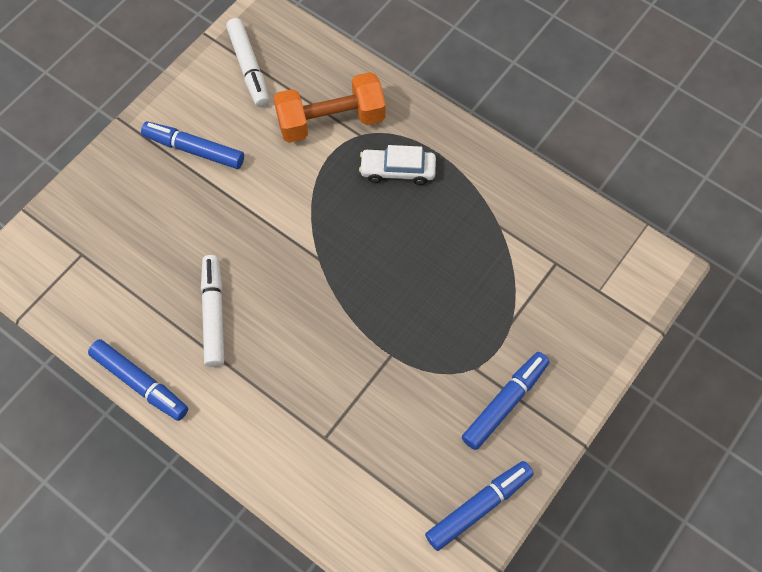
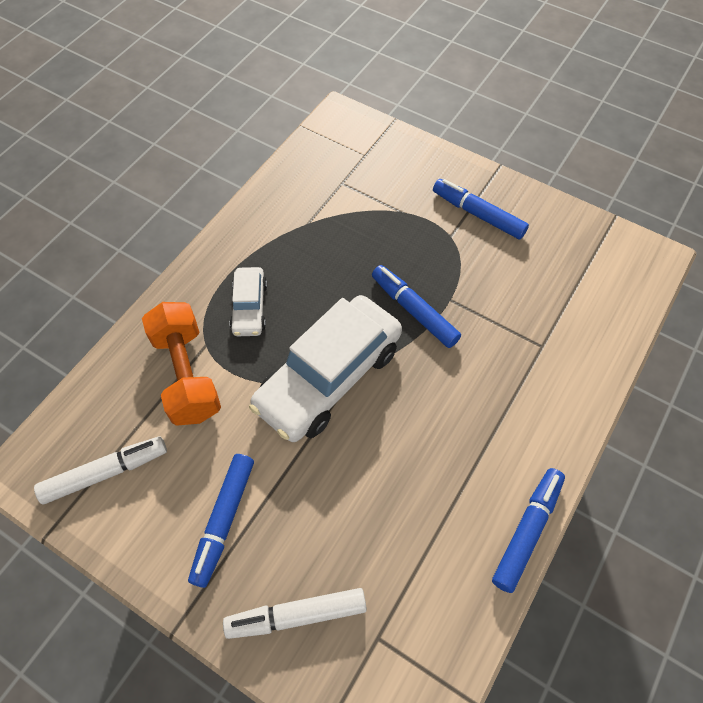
camera: 95 degrees left, 5 degrees down
(214, 314) = (434, 465): white marker -> white marker (296, 615)
(314, 234) = (328, 377): none -> white car
(478, 507) = (571, 229): blue marker -> blue marker (414, 310)

